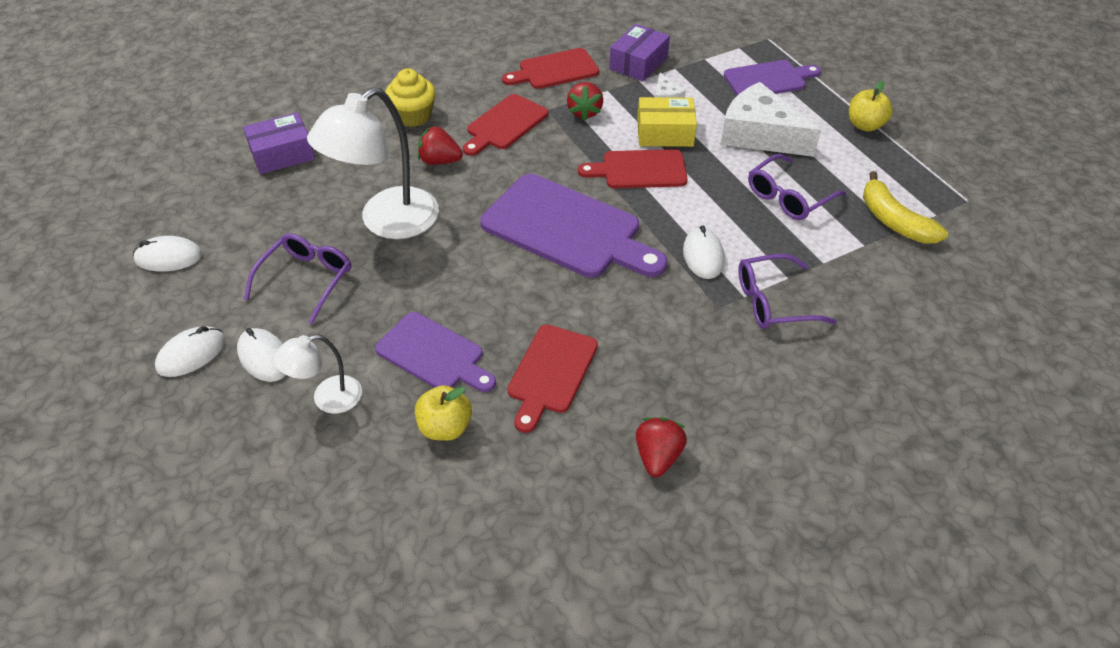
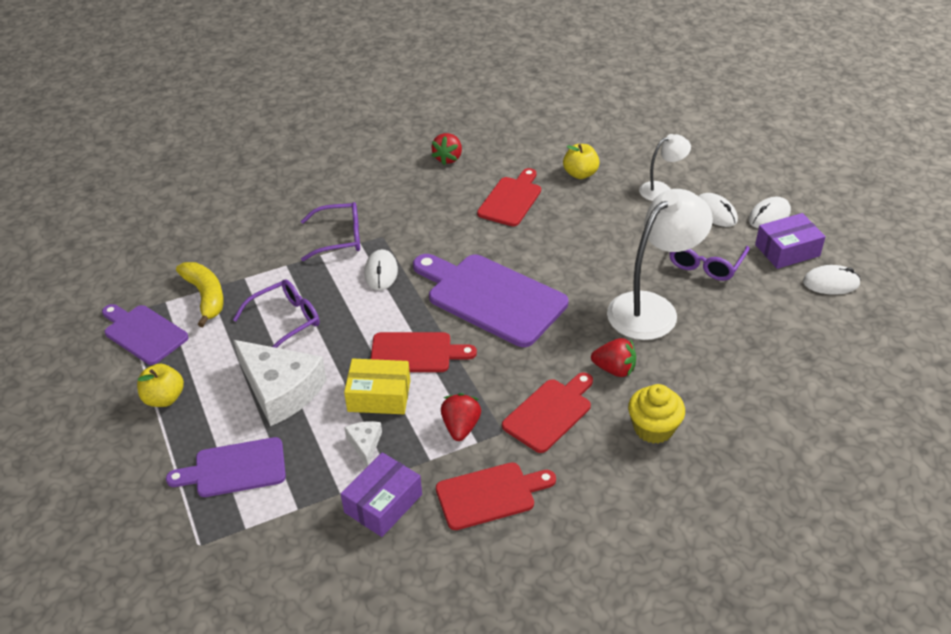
camera: 175 degrees left, 5 degrees down
(282, 154) = (780, 383): purple box -> purple box (787, 250)
(433, 354) = (594, 212): purple cutting board -> purple cutting board (143, 333)

